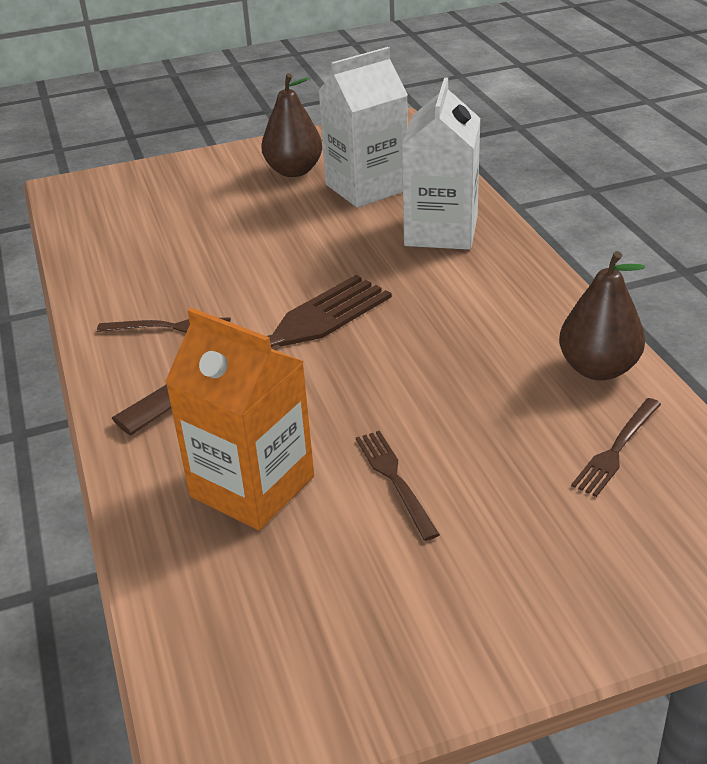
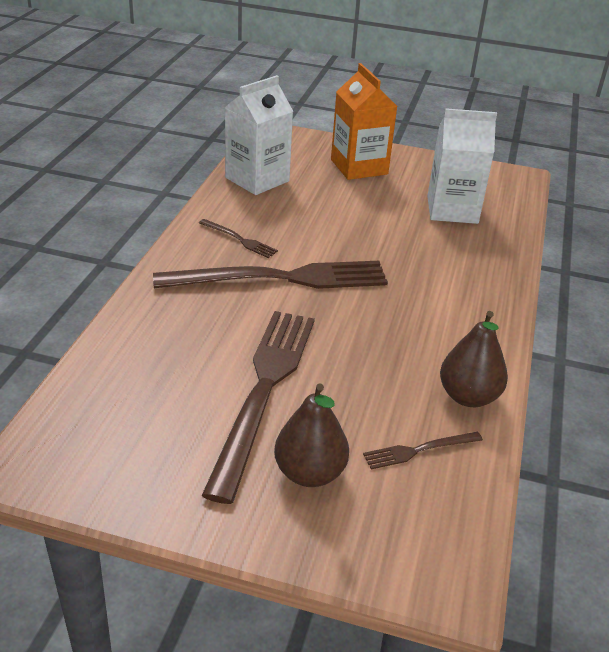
camera: 30 degrees right, 0 degrees up
(252, 486) = (185, 350): orange carton -> orange carton (359, 167)
(294, 171) = (417, 179): brown pear -> brown pear (309, 473)
(395, 480) = (264, 390): brown fork -> brown fork, size x2.35
(441, 231) = (468, 260): white carton -> white carton (257, 179)

